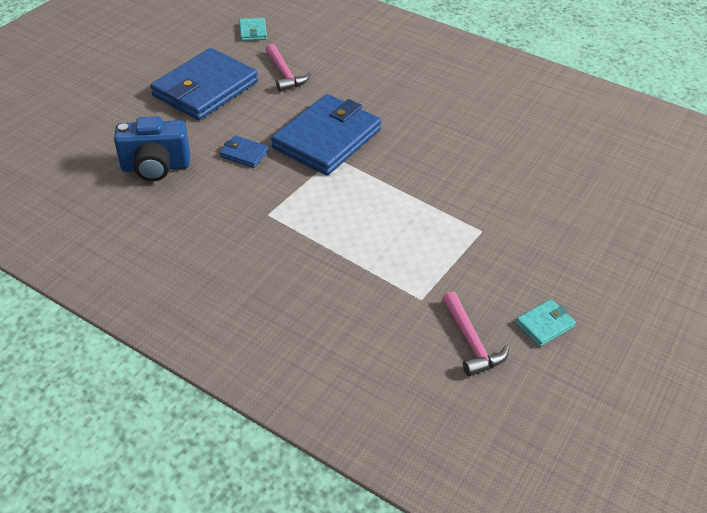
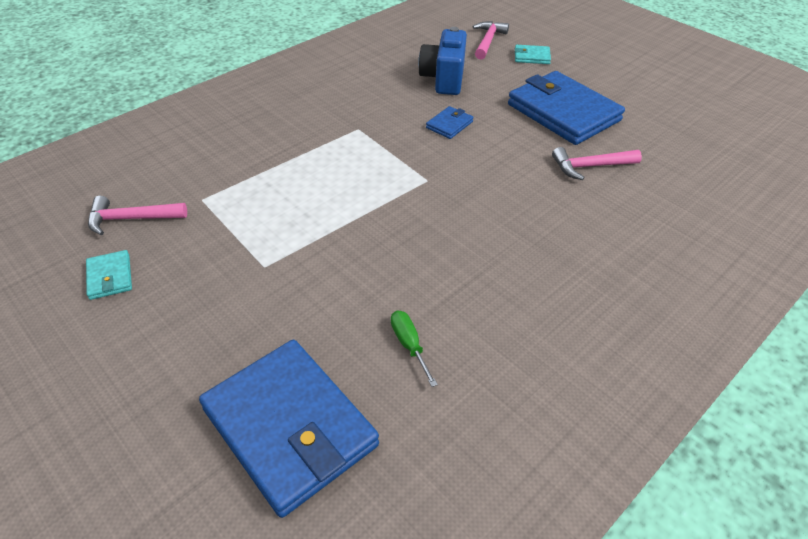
camera: 105 degrees right, 0 degrees up
(62, 143) = (488, 41): none -> pink hammer
(253, 31) = (685, 154): turquoise wallet -> turquoise wallet (532, 57)
(327, 139) = (460, 179): blue wallet -> blue wallet (289, 427)
(512, 144) = (409, 345): none -> green screwdriver

